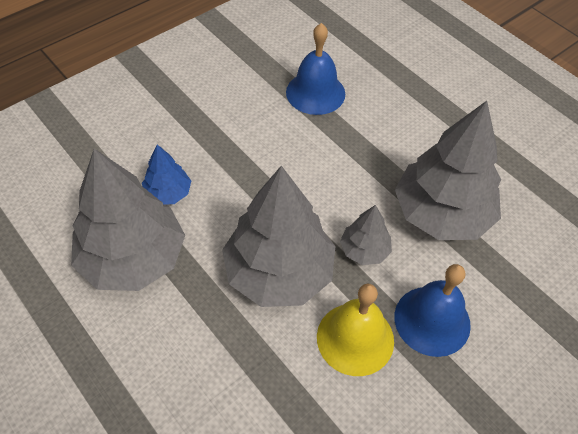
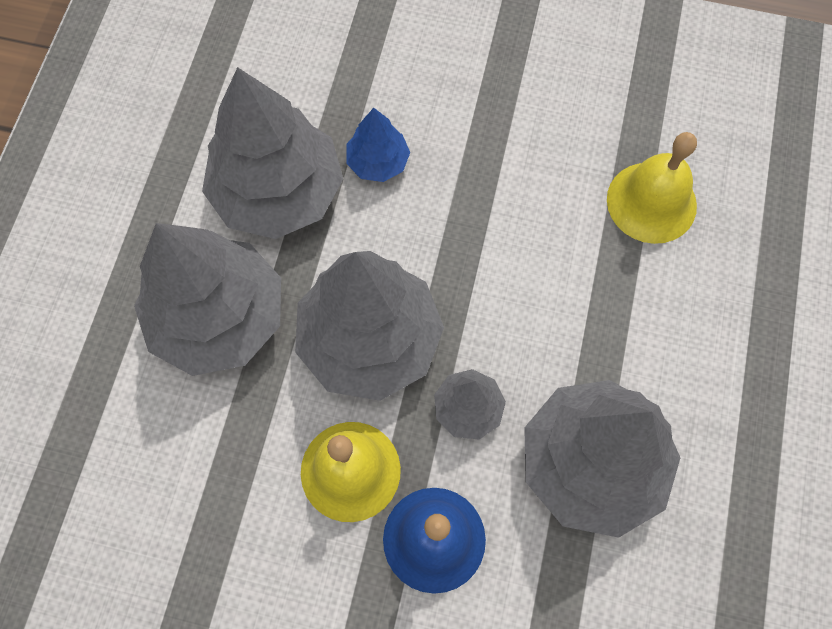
camera: 55 degrees right, 15 degrees up
(185, 349) = (219, 317): none -> grey tree
(315, 93) = (651, 202): blue bell -> yellow bell

